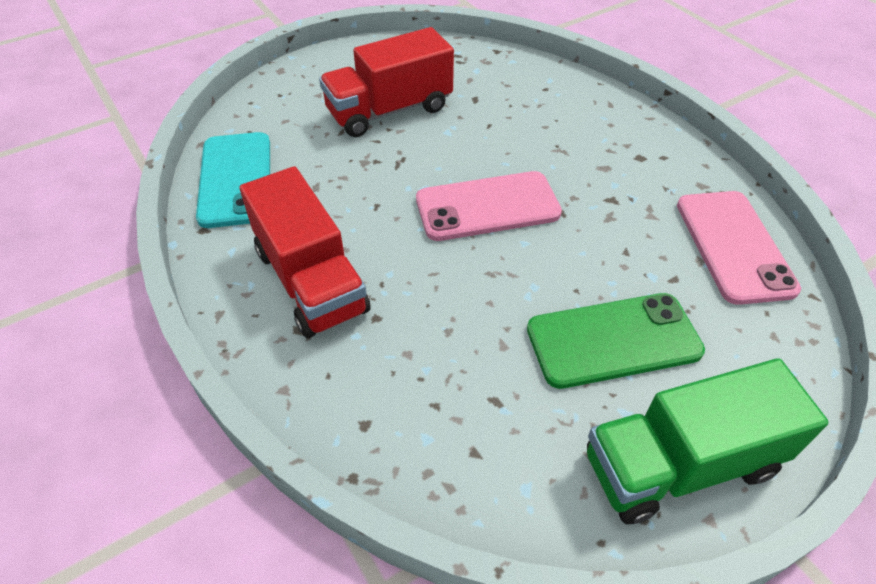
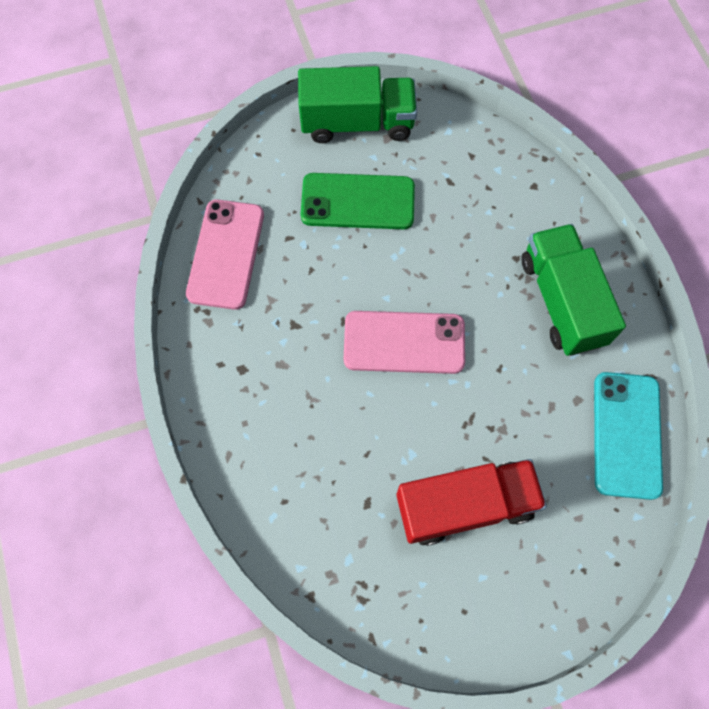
camera: 165 degrees left, 20 degrees up
(311, 280) = (561, 301): red truck -> green truck

